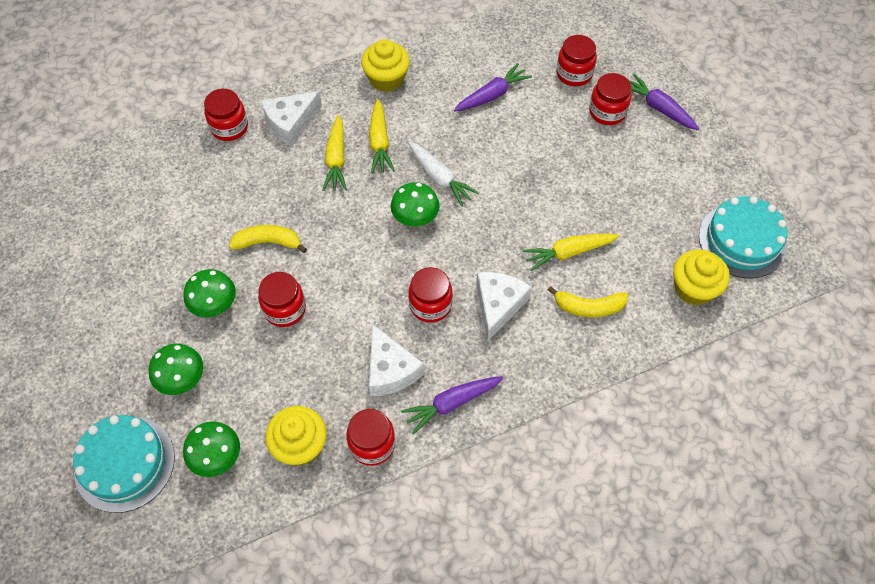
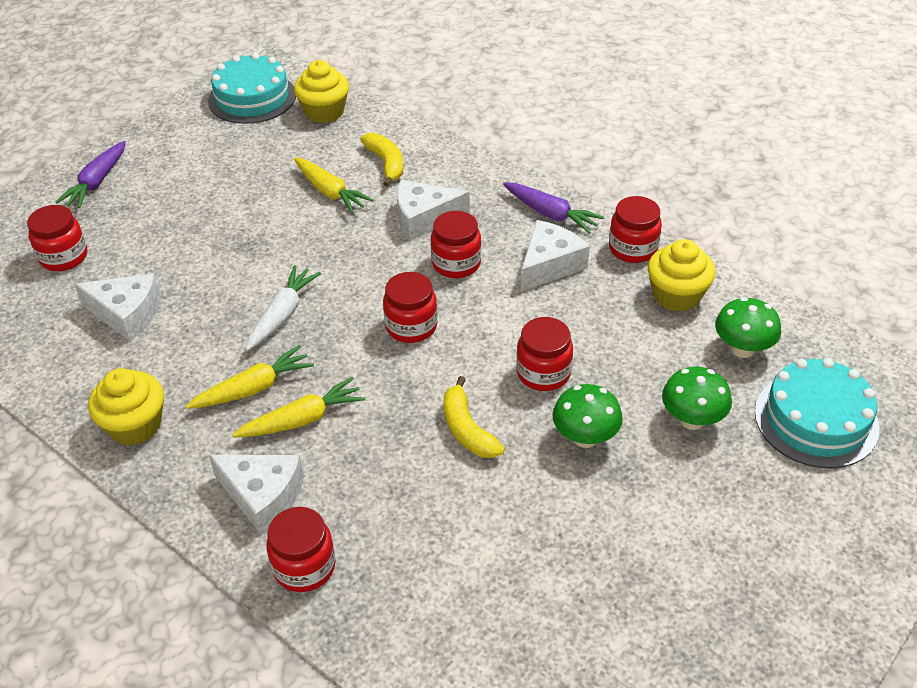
camera: 115 degrees left, 15 degrees down
(415, 219) = (353, 314): green mushroom -> none
(492, 95) = (127, 314): purple carrot -> white cheese
(607, 112) = (118, 216): red jar -> red jar (411, 326)

